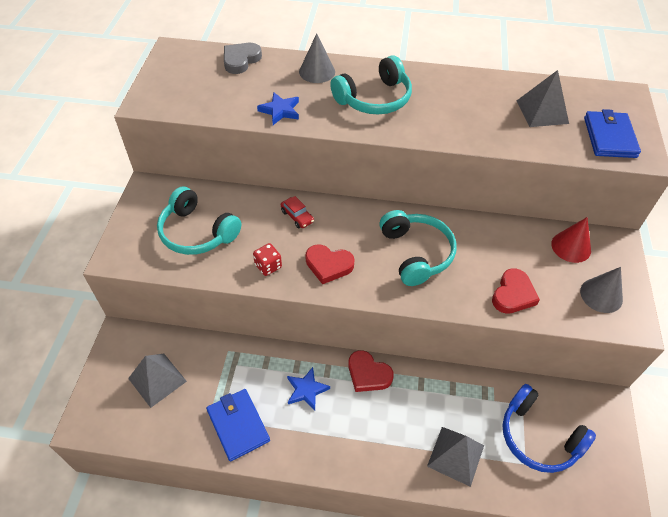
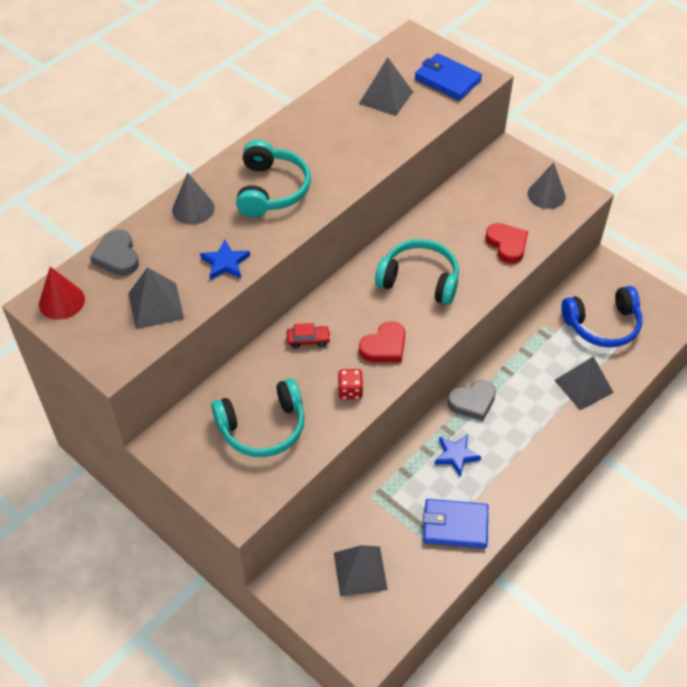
camera: 55 degrees left, 0 degrees up
(211, 98) = (156, 306): none -> grey pyramid
(368, 374) = (472, 402): red heart -> grey heart
(571, 247) = (490, 181): red cone -> red cone (62, 301)

